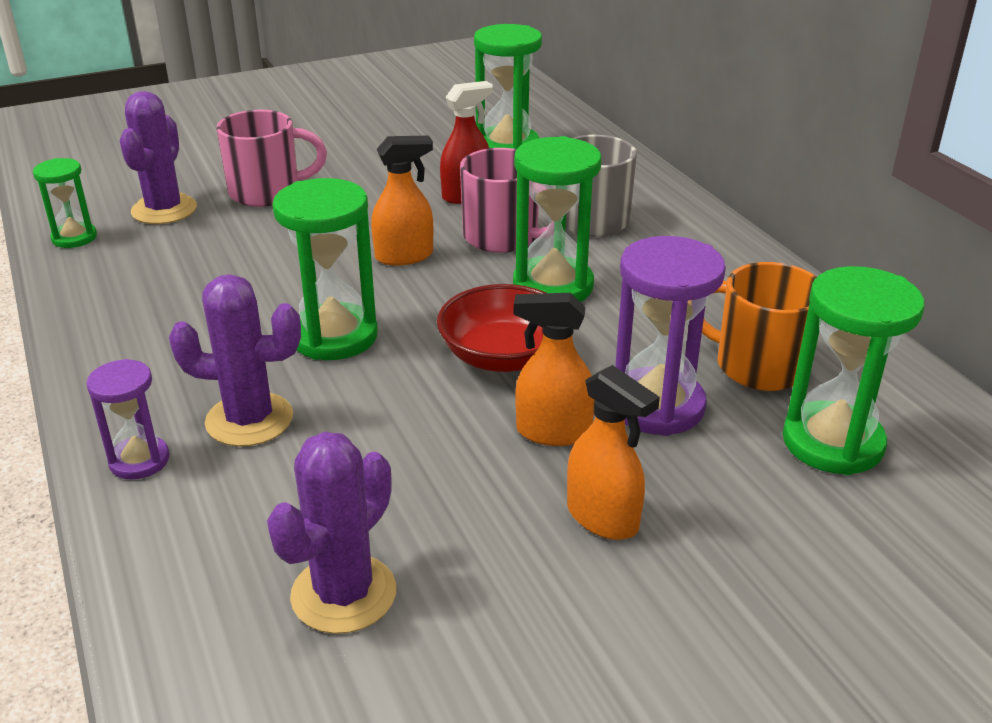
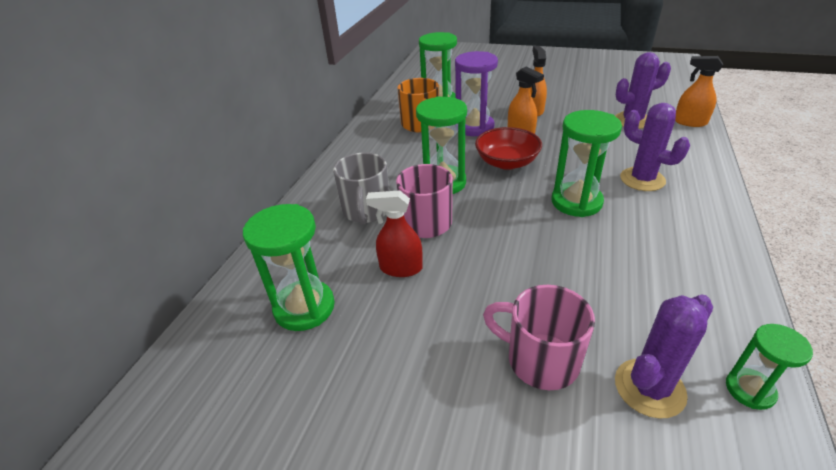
camera: 135 degrees left, 5 degrees up
(139, 460) = (701, 181): purple hourglass -> none
(404, 256) = (494, 235): orange spray bottle -> orange spray bottle (690, 122)

